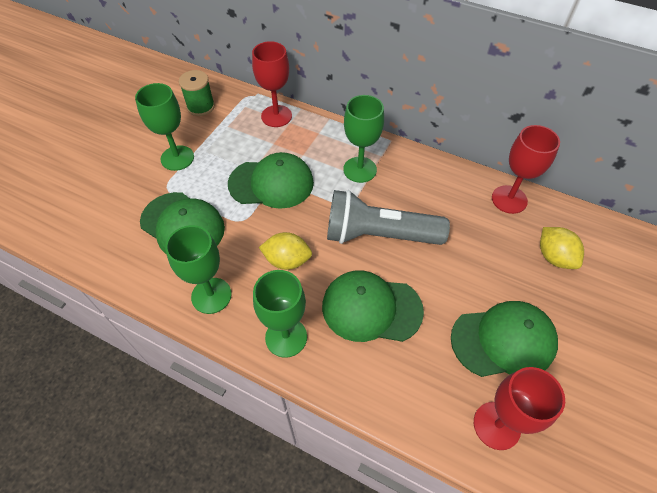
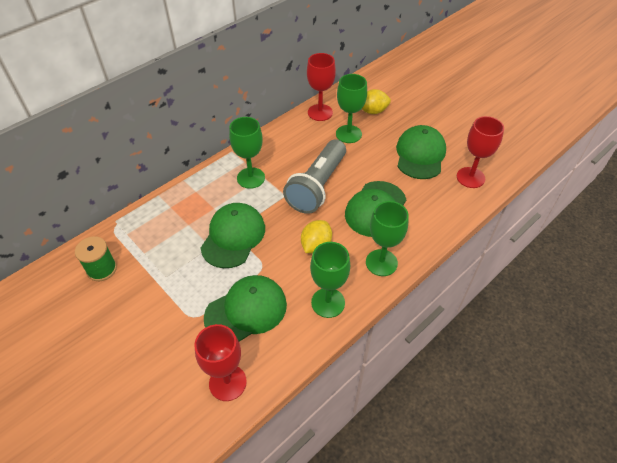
camera: 70 degrees left, 5 degrees down
(177, 158) = (160, 301): green goblet -> green goblet (348, 134)
(276, 116) = (156, 214): red goblet -> red goblet (227, 382)

